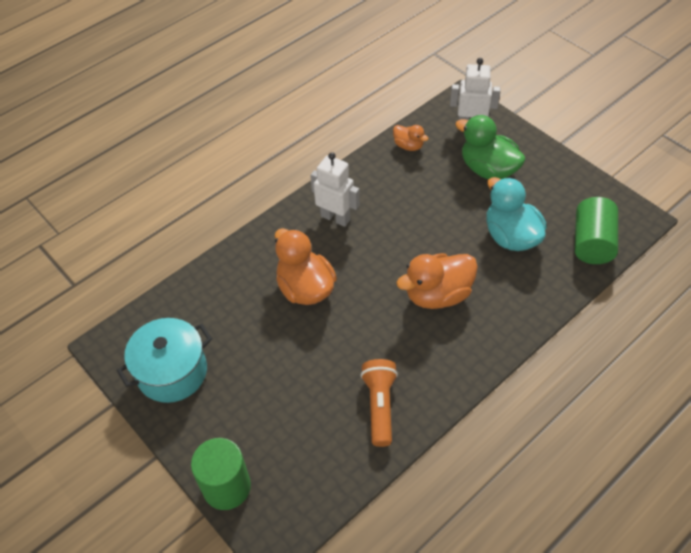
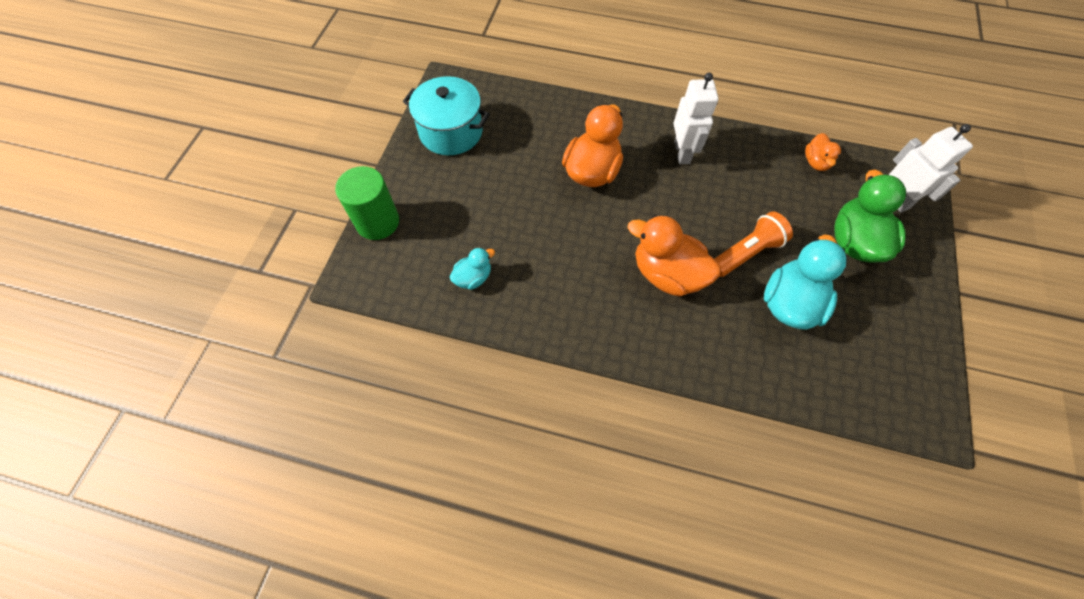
camera: 55 degrees right, 10 degrees up
(345, 435) = (473, 278): none -> turquoise duck
(379, 406) = (518, 289): orange flashlight -> orange flashlight (746, 253)
(592, 243) = (852, 386): green cylinder -> none

